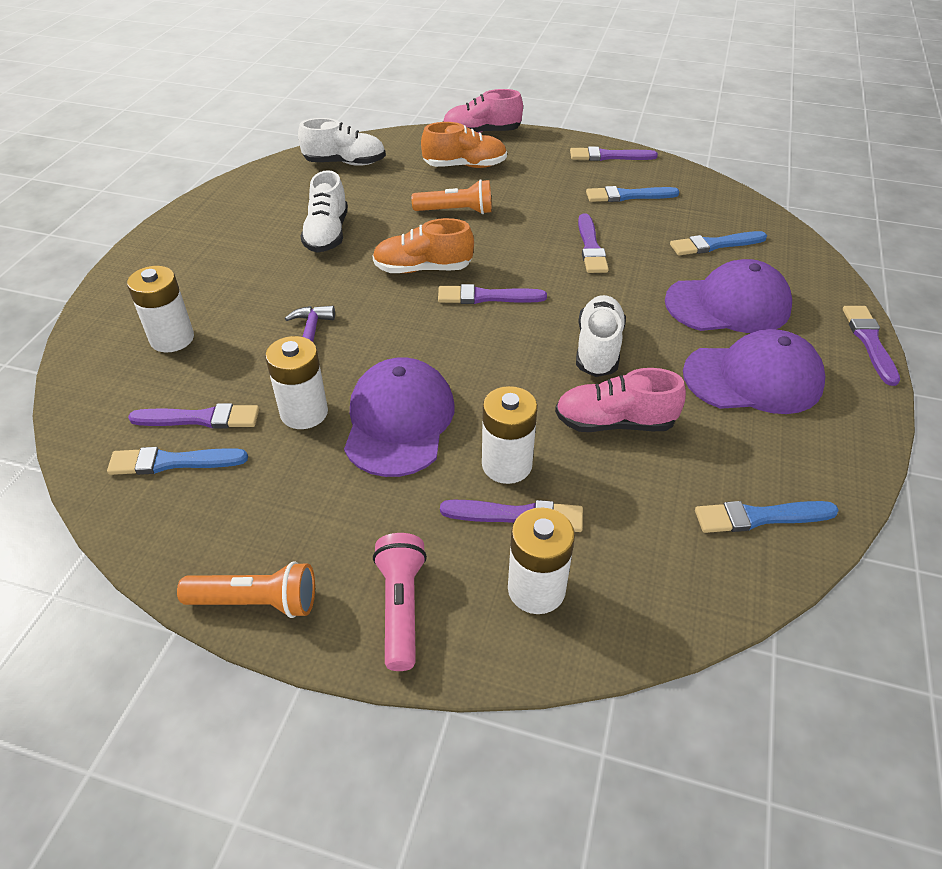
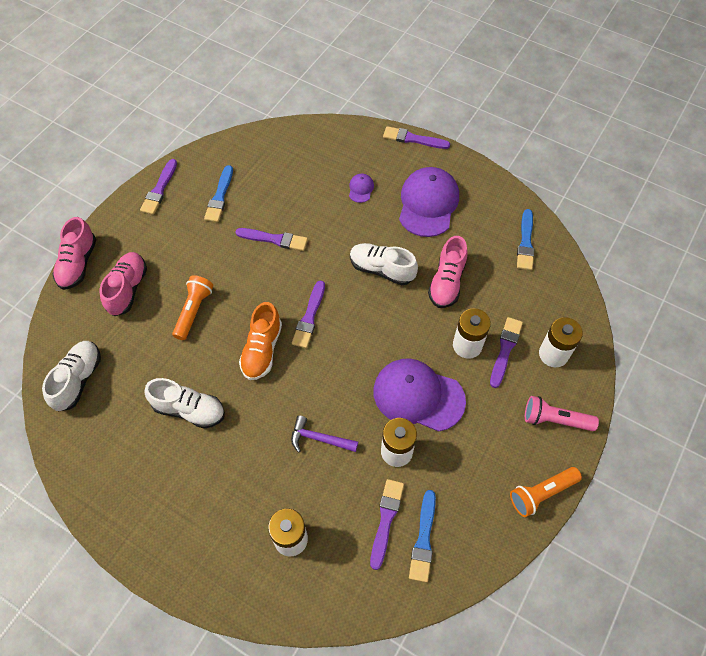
camera: 75 degrees left, 15 degrees up
(256, 602) = (541, 493): orange flashlight -> orange flashlight turned 135 degrees counterclockwise
(465, 166) = (128, 289): orange shoe -> pink shoe
(715, 245) = (297, 170): blue brush -> none
(728, 305) = (361, 189): purple cap -> purple cap, size x0.43

